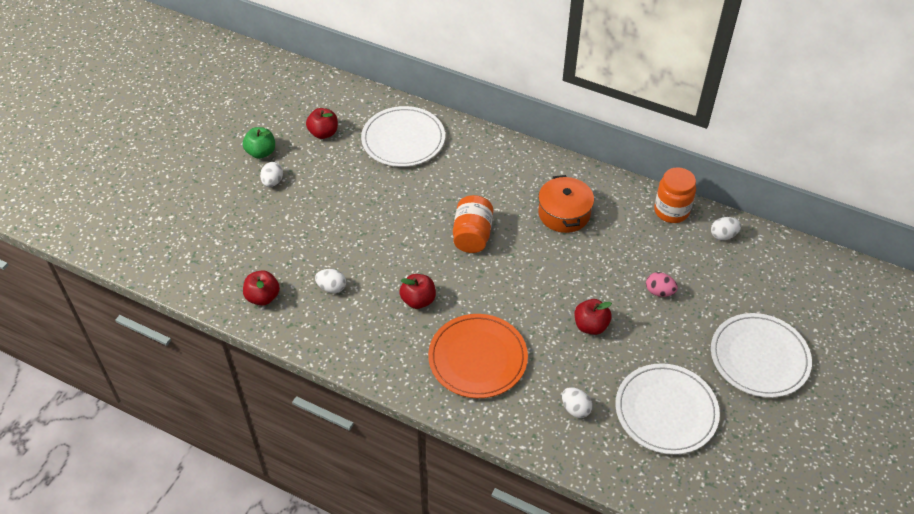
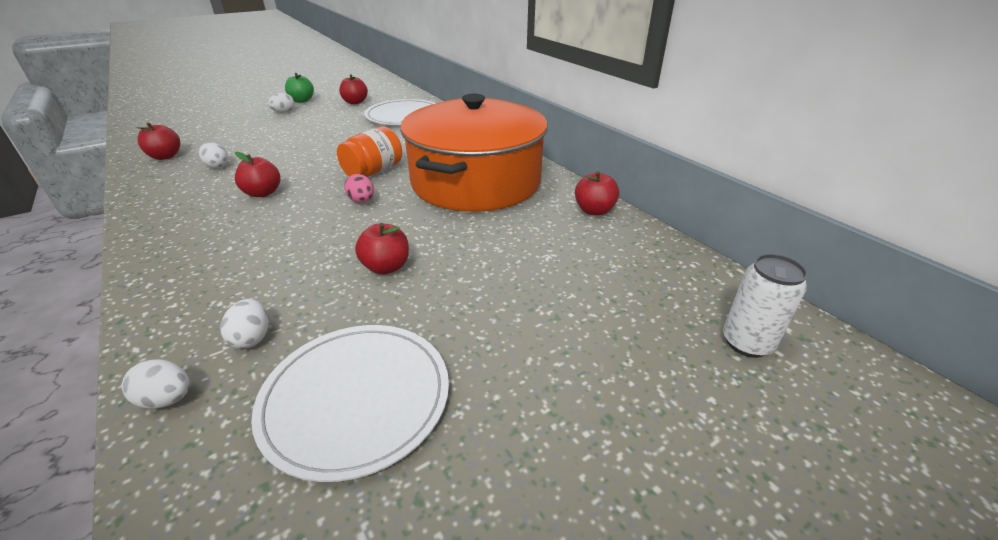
camera: 30 degrees right, 15 degrees down
(477, 358) = (237, 249): orange plate -> none
(564, 213) = (476, 182): orange pot -> orange pot, size x2.16
(659, 292) = (504, 267): pink egg -> pink egg (362, 201)
(671, 211) = (594, 211): orange jar -> red apple
(723, 235) = (641, 247): white egg -> white egg (167, 399)
(759, 357) = (577, 395): white plate -> none
(814, 287) = (747, 343): none -> white can

